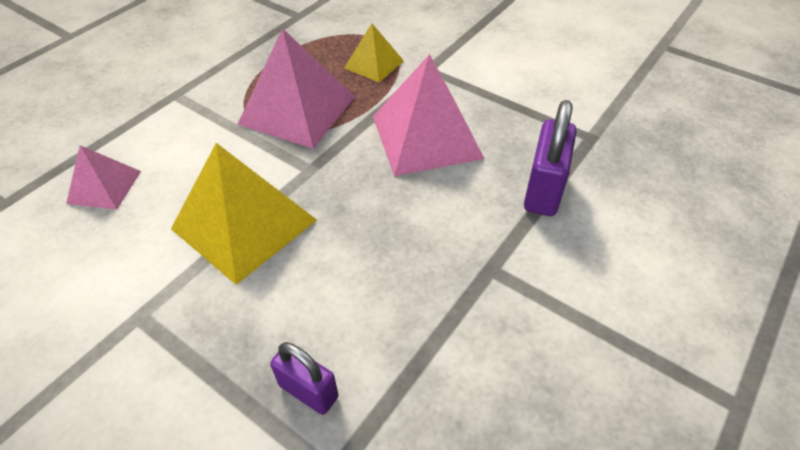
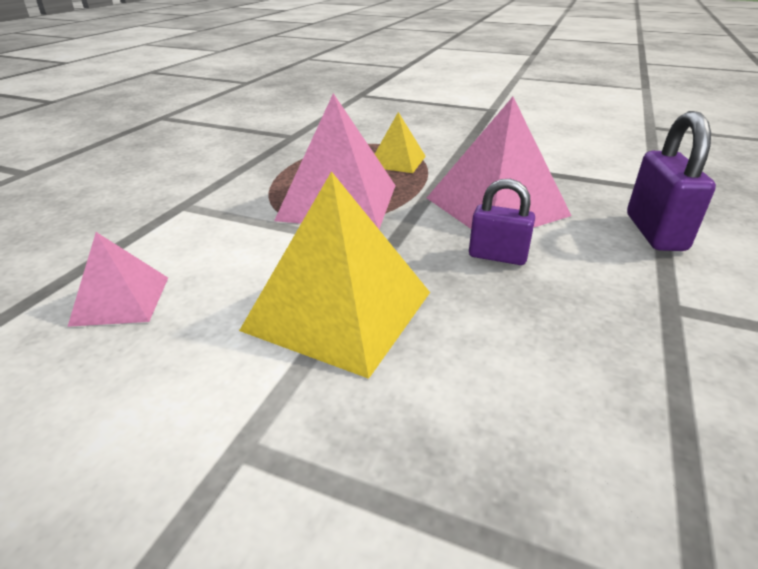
camera: 15 degrees left, 15 degrees down
(308, 391) = (568, 496): purple padlock -> purple padlock (497, 256)

